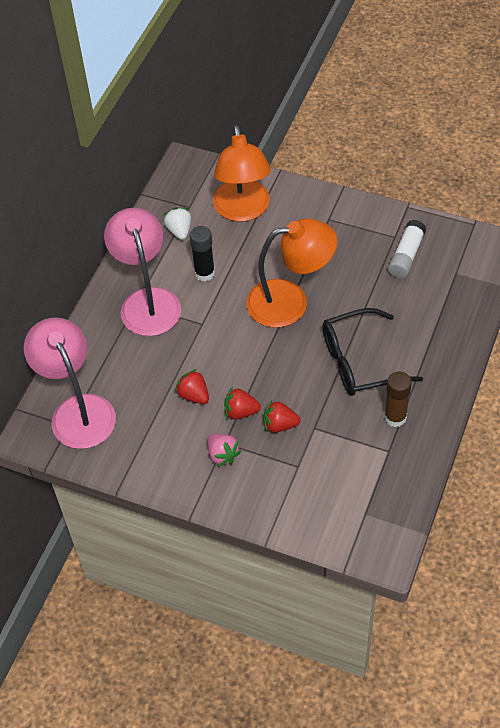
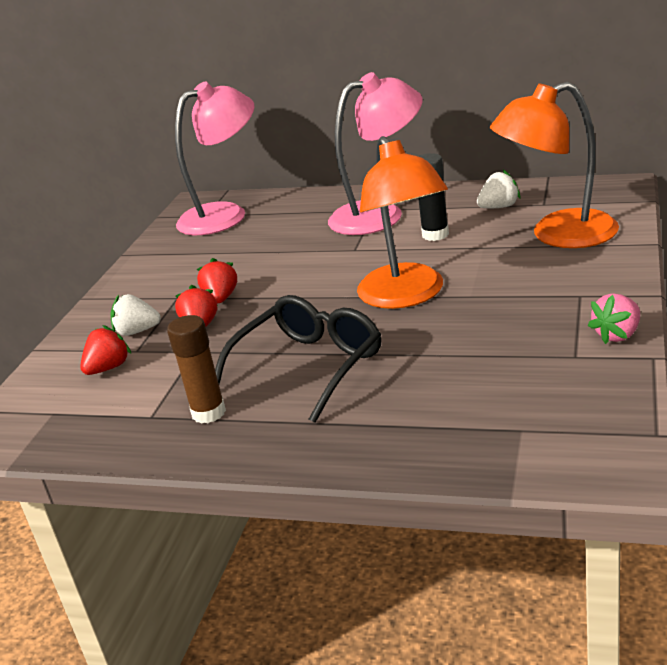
camera: 85 degrees right, 25 degrees down
(194, 395) = (245, 266): red strawberry -> red strawberry (109, 368)
(222, 455) = (159, 299): pink strawberry -> pink strawberry (617, 335)
(269, 467) = (137, 331): none -> white strawberry
(360, 362) = (309, 367): black glasses -> black glasses turned 60 degrees clockwise
(406, 255) = (537, 373): white glue stick -> none

